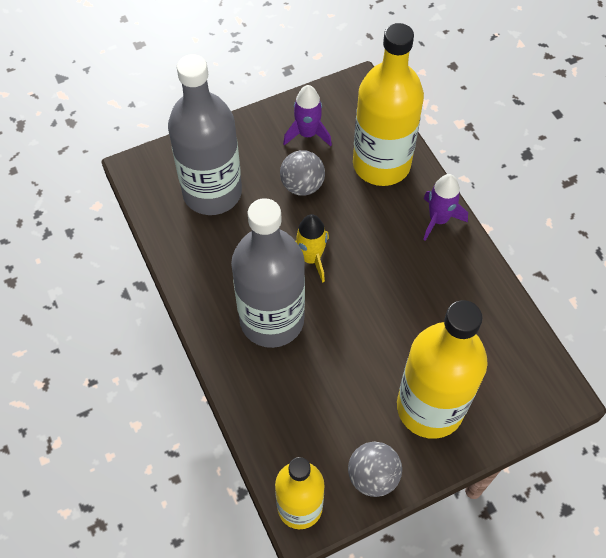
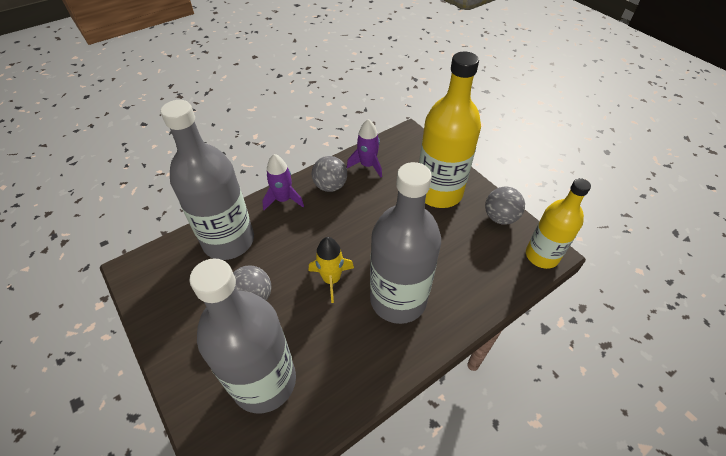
camera: 100 degrees left, 10 degrees down
(307, 134) = (190, 303): purple rocket -> purple rocket (367, 165)
(381, 164) = (228, 241): yellow bottle -> grey bottle
(457, 273) = (330, 186): none -> grey ball

